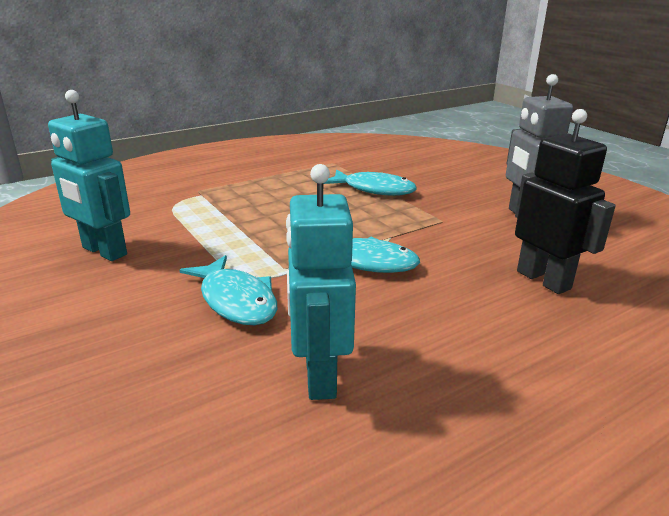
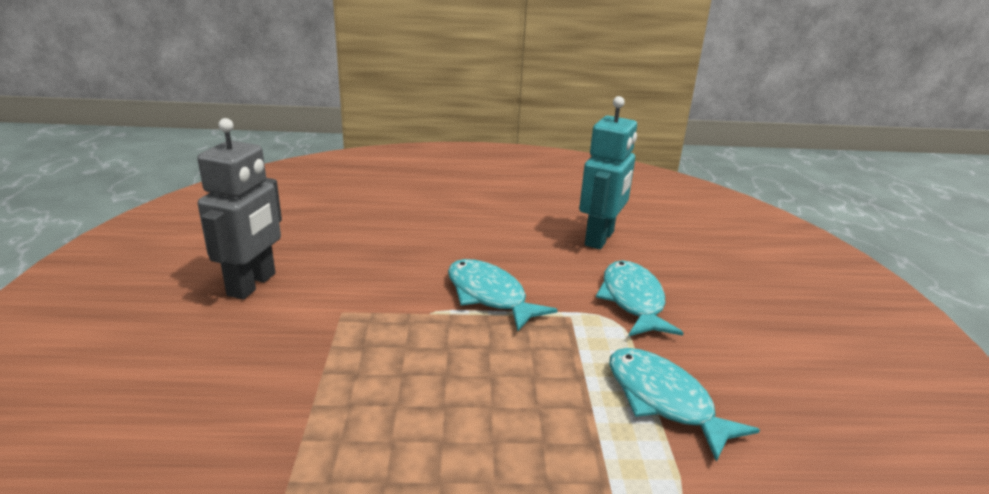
camera: 150 degrees left, 0 degrees up
(104, 251) = (779, 418): turquoise robot -> none
(374, 189) = (327, 404): turquoise fish -> turquoise fish (664, 400)
(543, 280) = (373, 234): black robot -> none

